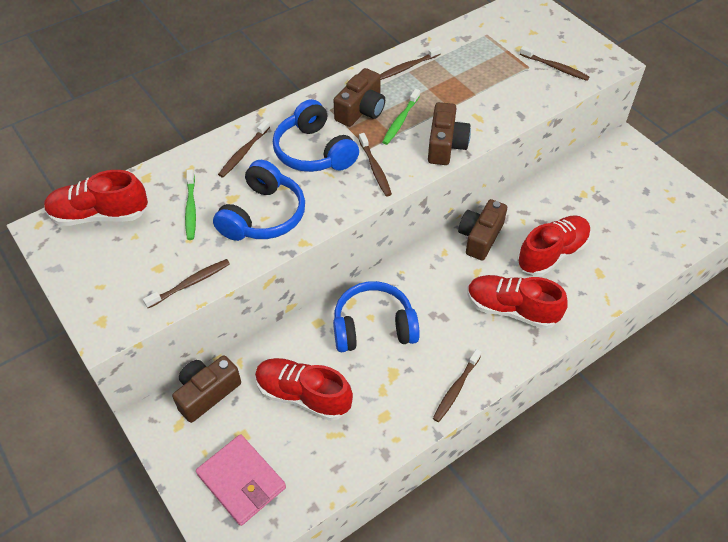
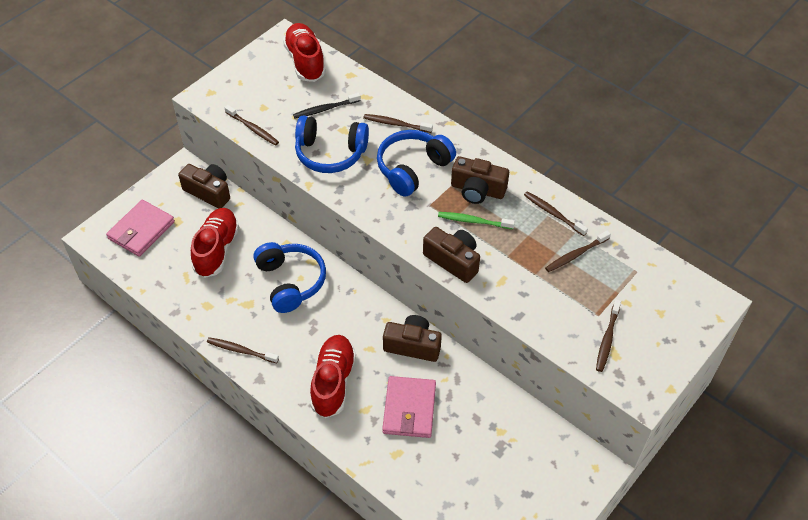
camera: 75 degrees right, 0 degrees up
(191, 208) = (325, 109): green toothbrush -> black toothbrush
(375, 168) = (405, 214): brown toothbrush -> brown toothbrush (576, 254)
(445, 145) = (453, 260): brown camera -> brown camera turned 135 degrees counterclockwise
(552, 254) = (409, 409): red shoe -> pink wallet

